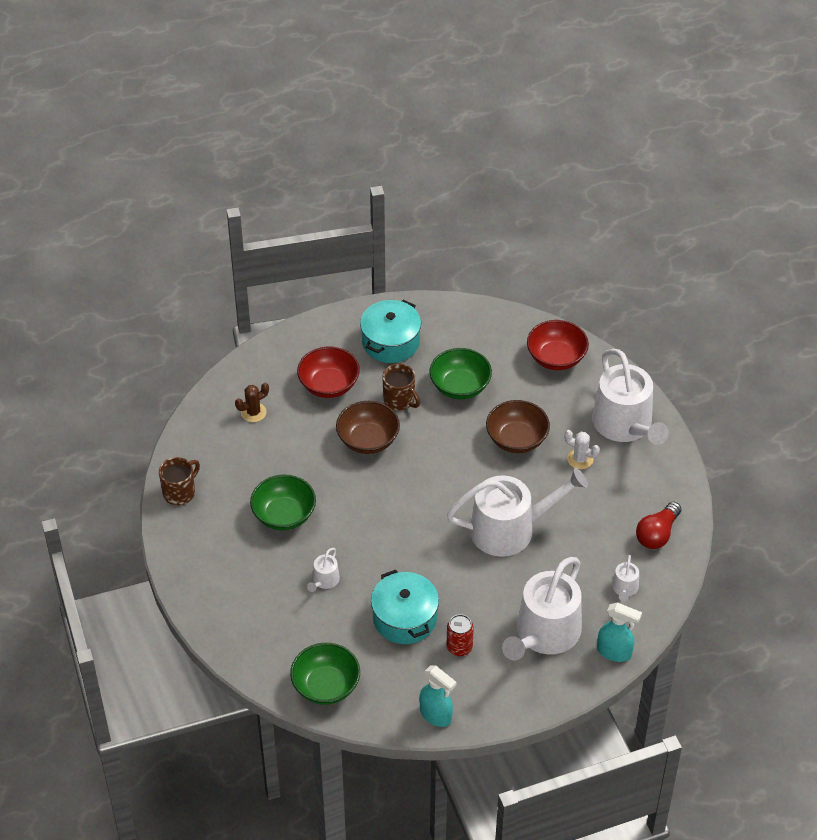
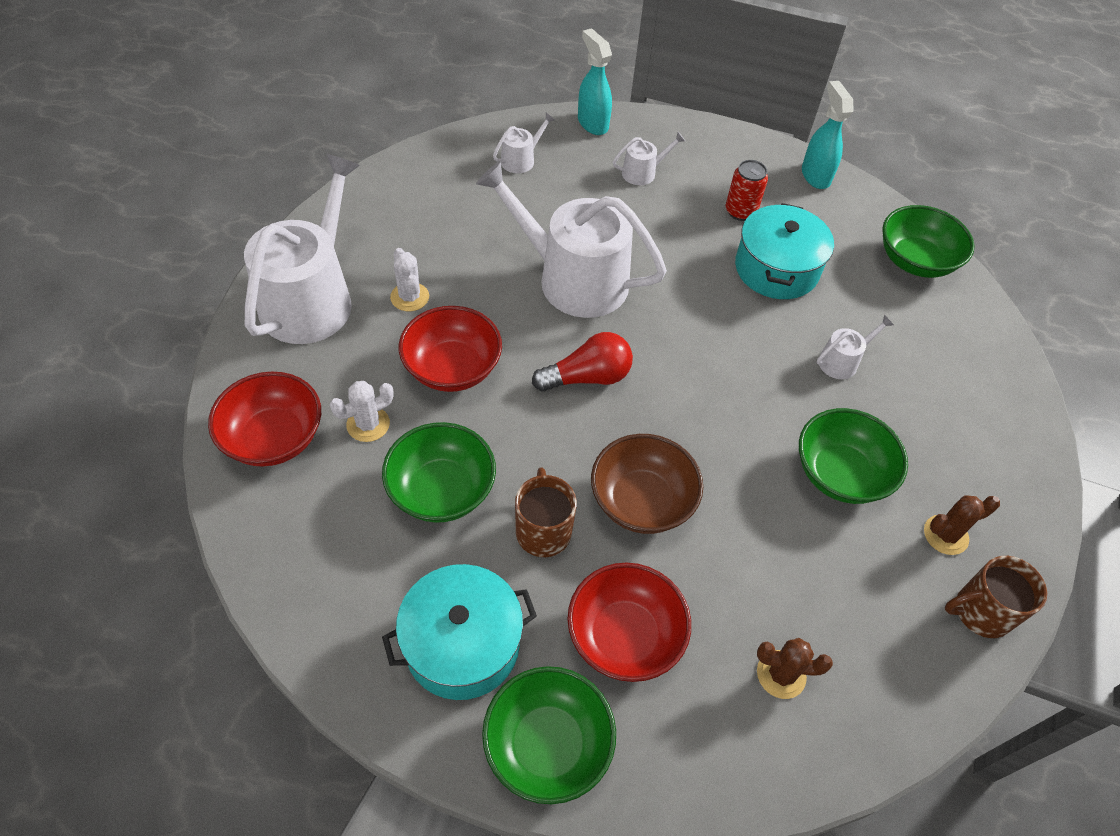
camera: 145 degrees left, 5 degrees up
(214, 518) = (945, 535): none -> brown cactus
(326, 334) = (547, 745): none -> green bowl
(516, 439) = (452, 368): brown bowl -> red bowl
(524, 390) = (368, 424): none -> white cactus
(544, 634) = (643, 172): white watering can -> white watering can, size x0.42
(657, 534) = (429, 180): red light bulb -> red light bulb (587, 377)

